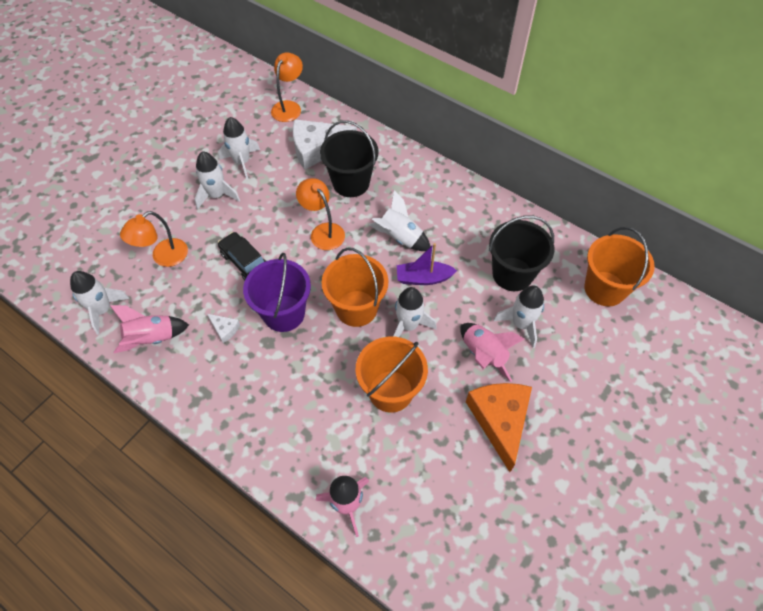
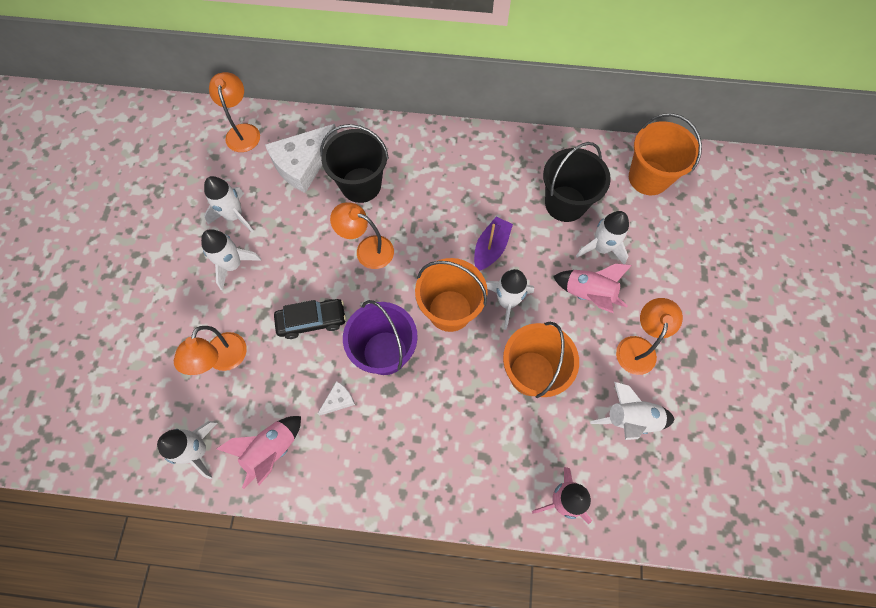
camera: 30 degrees left, 10 degrees up
(225, 329) = (338, 400): white cheese -> white cheese turned 45 degrees counterclockwise
(245, 262) = (312, 321): black car -> black car turned 150 degrees clockwise
(400, 237) = (444, 218): white rocket -> white rocket (630, 419)
(423, 278) = (491, 248): purple boat -> purple boat turned 150 degrees clockwise
(500, 420) = (638, 347): orange cheese -> orange lamp

